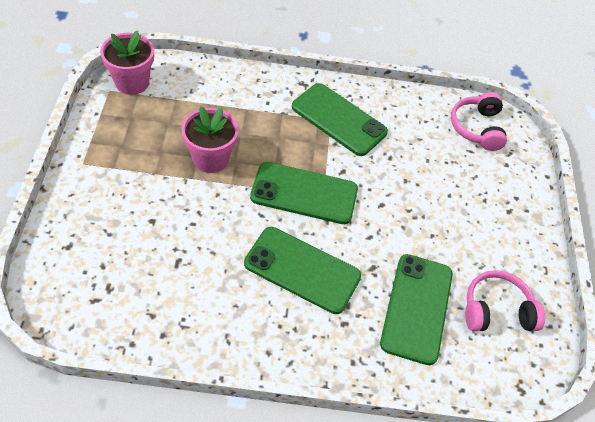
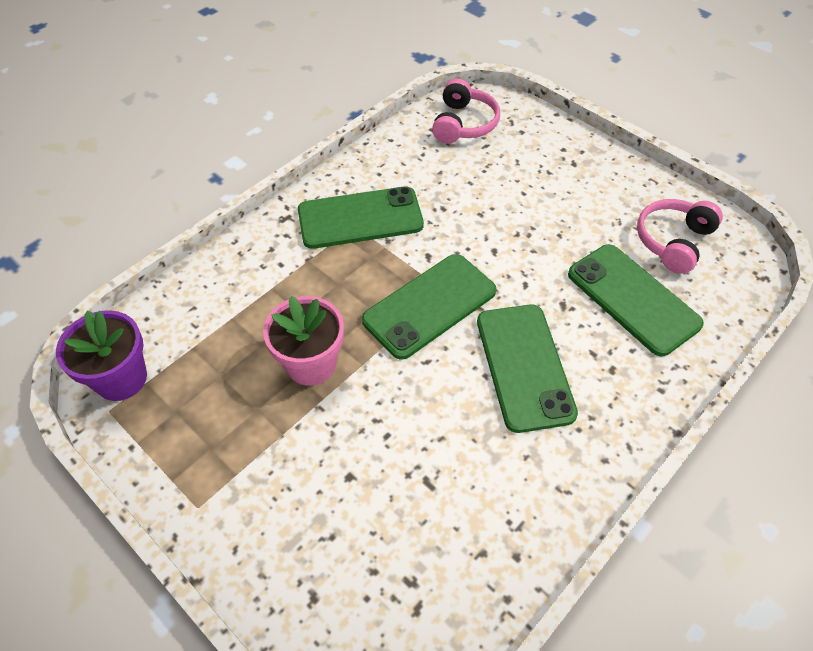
camera: 45 degrees left, 0 degrees up
(132, 82) = (121, 378): pink flower pot -> purple flower pot
(302, 270) = (524, 366): green phone -> green phone turned 75 degrees counterclockwise
(477, 128) = (463, 124): pink headphones -> pink headphones turned 120 degrees counterclockwise

